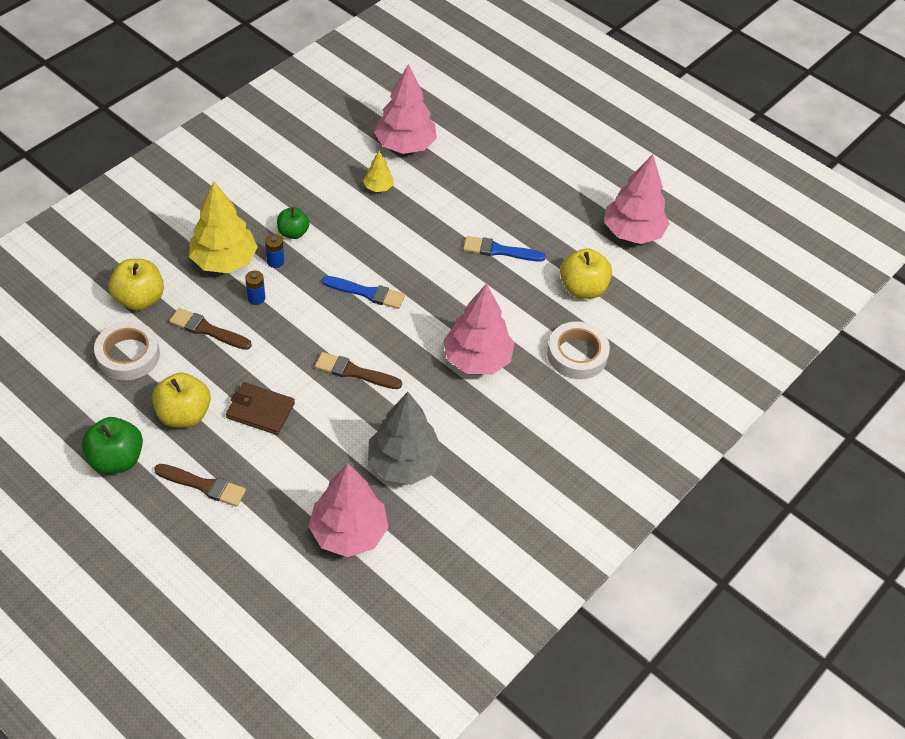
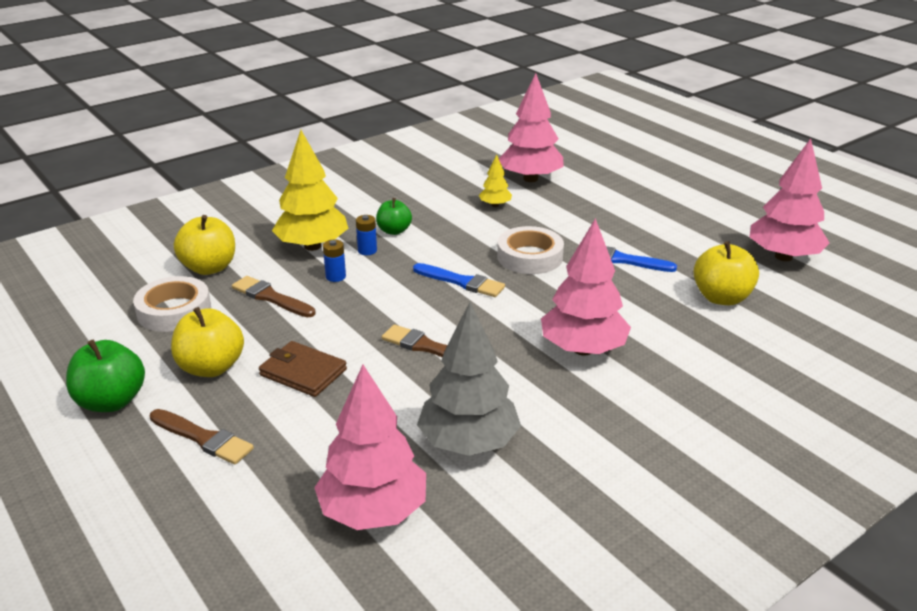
camera: 15 degrees right, 20 degrees down
(577, 354) = (712, 356): white tape -> white tape (529, 257)

